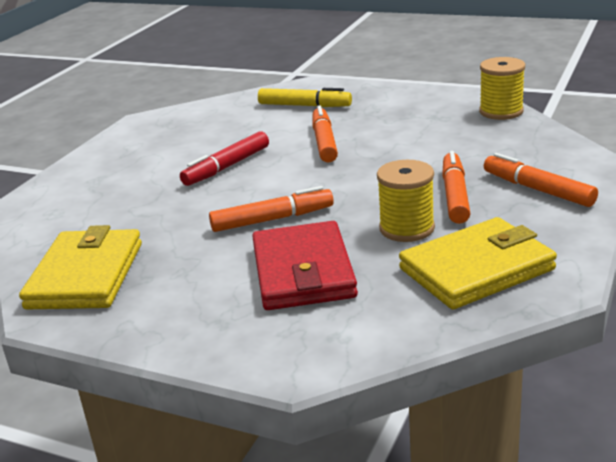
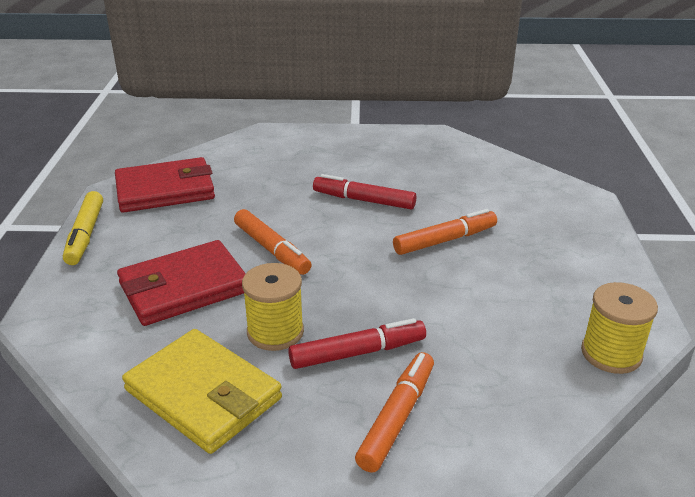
camera: 65 degrees right, 5 degrees up
(85, 275) = (165, 190): yellow wallet -> red wallet
(304, 105) = (527, 208): yellow marker -> yellow marker (85, 235)
(455, 195) = (357, 352): orange marker -> red marker

